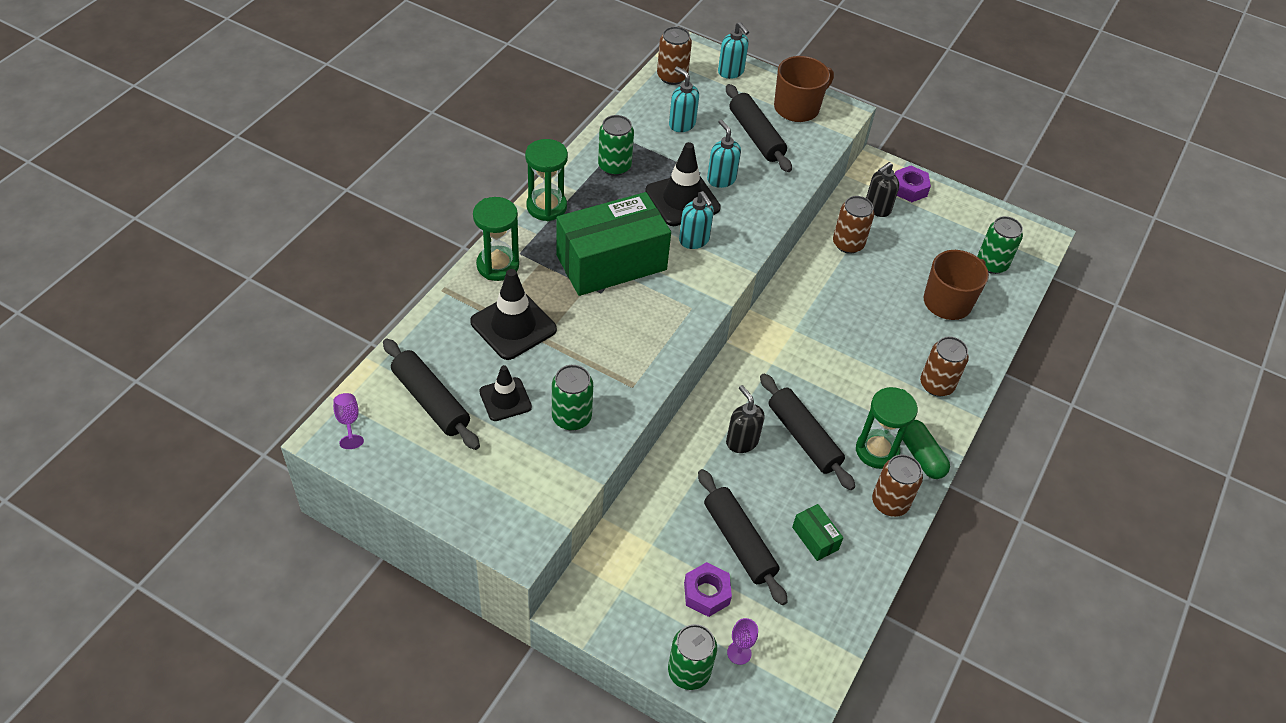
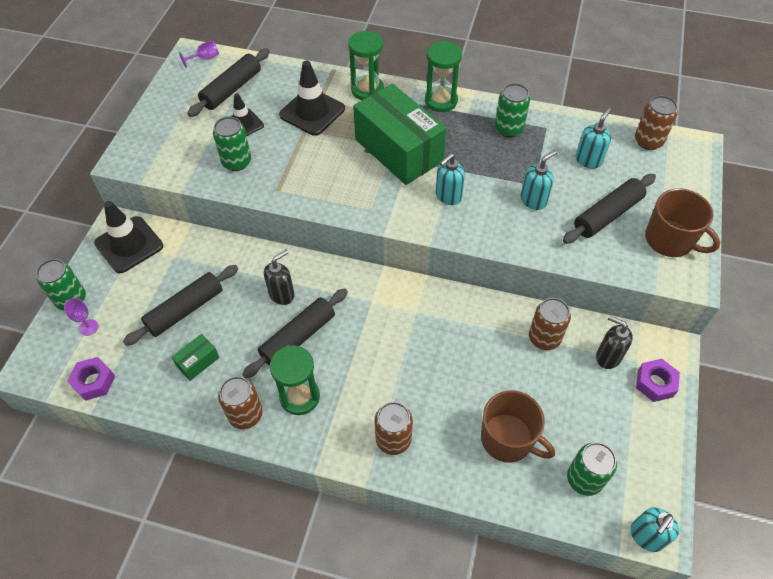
camera: 80 degrees right, 5 degrees up
(682, 199) = (493, 179): black traffic cone -> black traffic cone (129, 245)
(706, 593) = (136, 297): purple nut -> purple nut (94, 381)
(731, 72) = (686, 180): turquoise soap dispenser -> turquoise soap dispenser (646, 536)
(921, 456) = (303, 435): green capsule -> none

